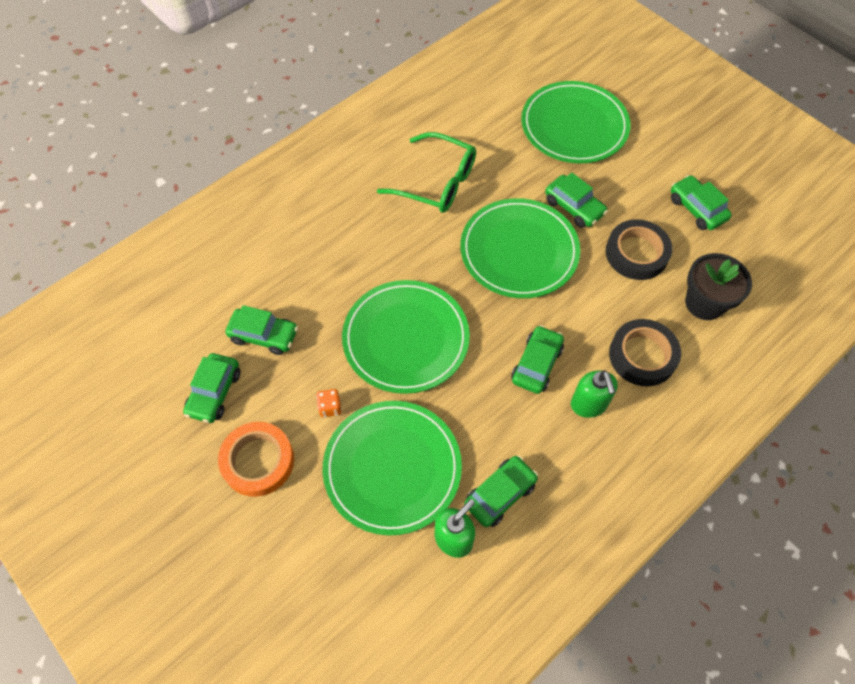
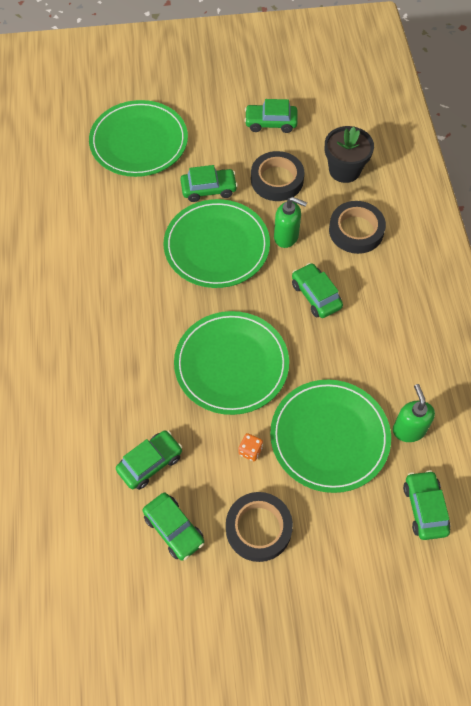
camera: 55 degrees left, 0 degrees up
(258, 461) = (258, 528): orange tape -> black tape
(437, 182) = (111, 258): green glasses -> none
(500, 494) = (396, 380): green car -> green car (424, 508)
(589, 404) = (368, 285): green soap dispenser -> green soap dispenser (286, 237)

